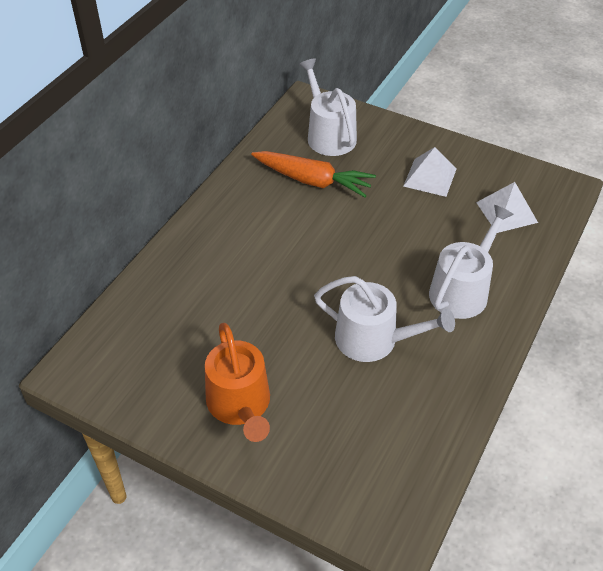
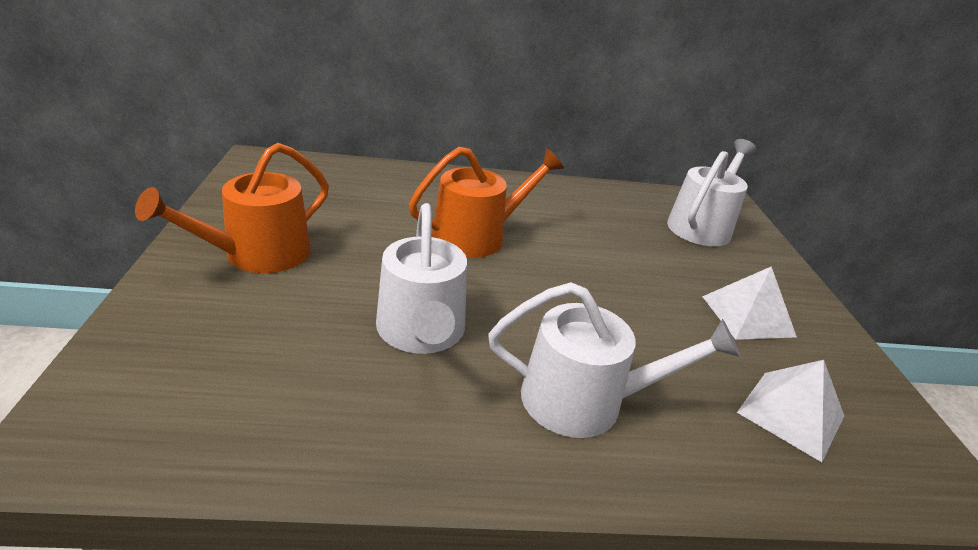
camera: 55 degrees right, 15 degrees down
(279, 267) = (477, 236): none -> orange watering can
(313, 181) = (623, 230): orange carrot -> none

